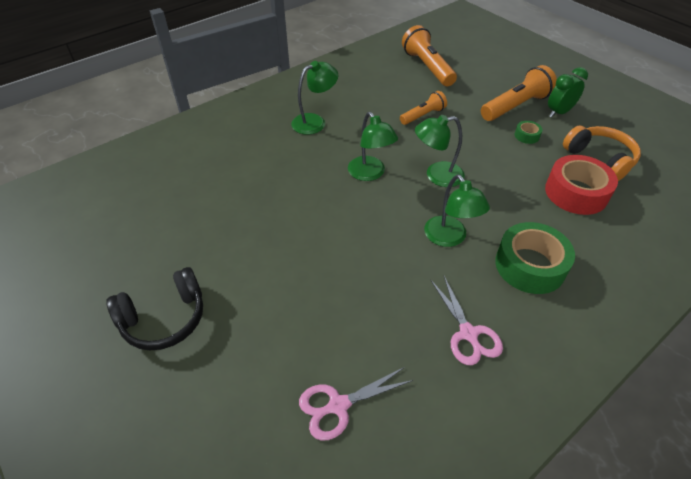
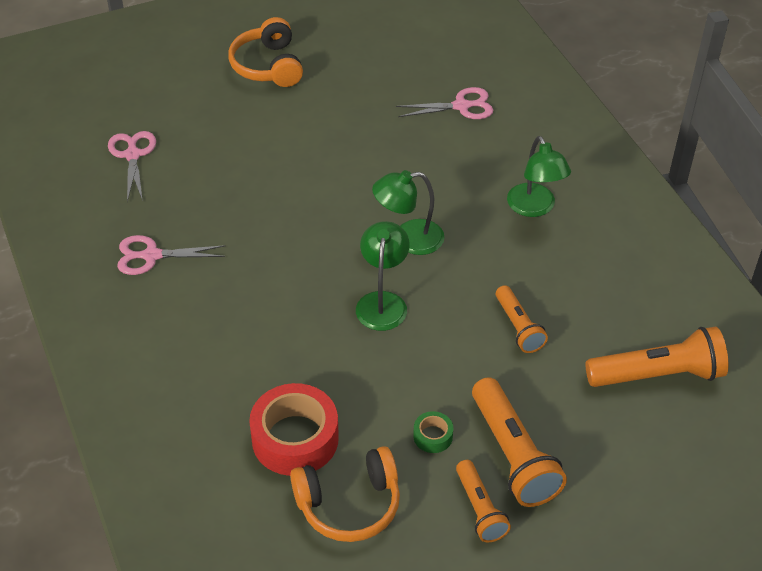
camera: 105 degrees right, 0 degrees up
(164, 319) = (268, 66): black headphones -> orange headphones
(211, 171) = (461, 106): none -> pink scissors
(449, 238) = (274, 281): green lamp -> none
(530, 265) = (204, 337): green tape -> none
(559, 112) = (480, 509): green clock -> orange flashlight

